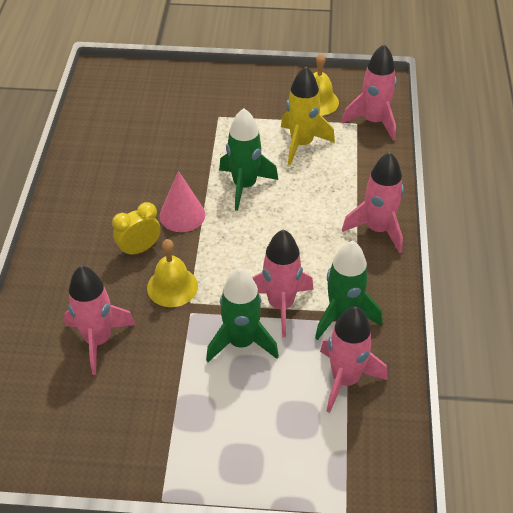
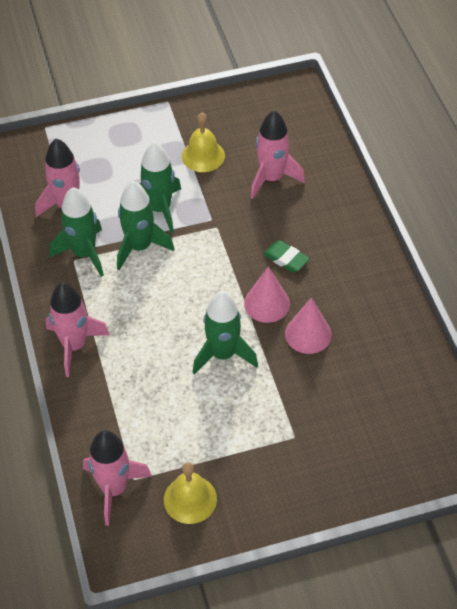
camera: 160 degrees right, 5 degrees up
(139, 249) = (286, 259): yellow clock -> green eraser
(161, 181) = (308, 334): none -> pink cone
(172, 286) = (238, 235): yellow bell -> yellow bell (203, 156)
(280, 305) = (139, 247): pink rocket -> green rocket
(301, 144) = (185, 427): yellow rocket -> none

